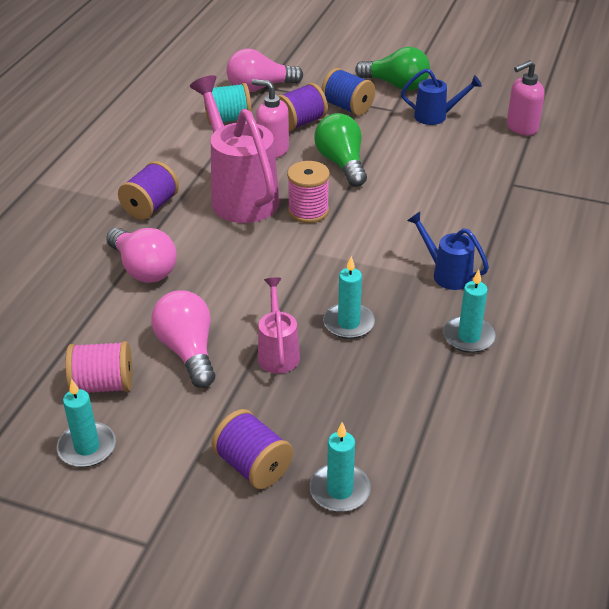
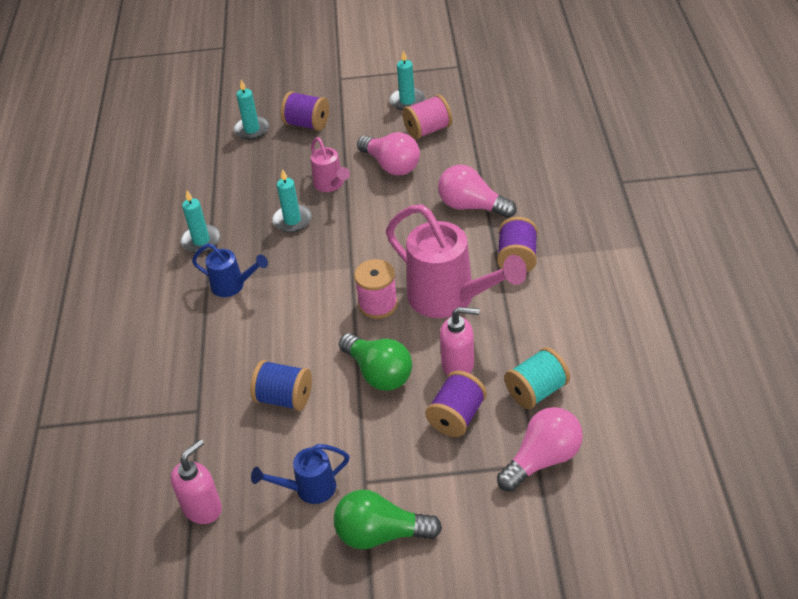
camera: 160 degrees right, 5 degrees up
(347, 107) = (419, 465): blue spool -> blue spool (284, 398)

